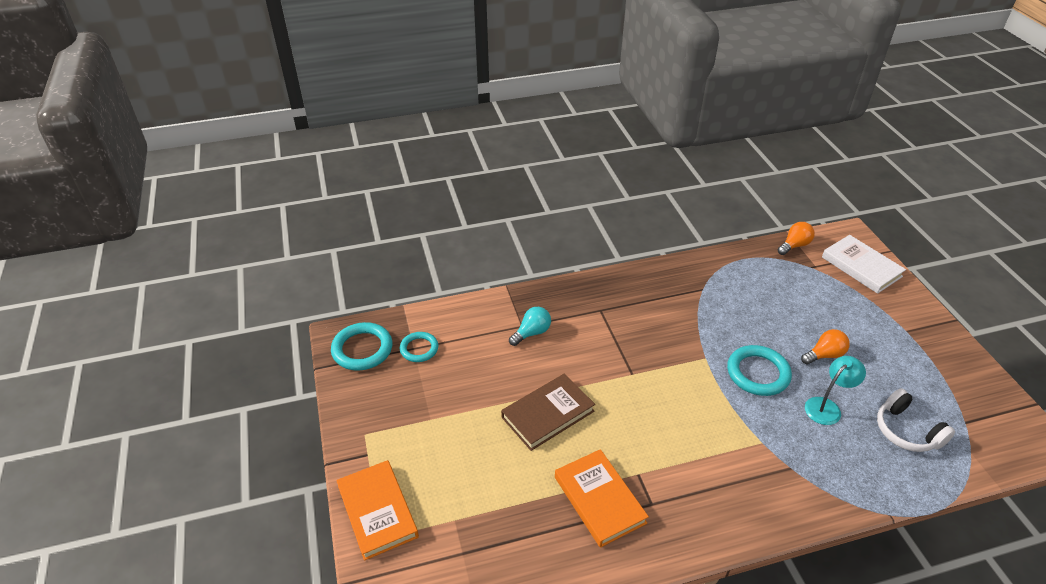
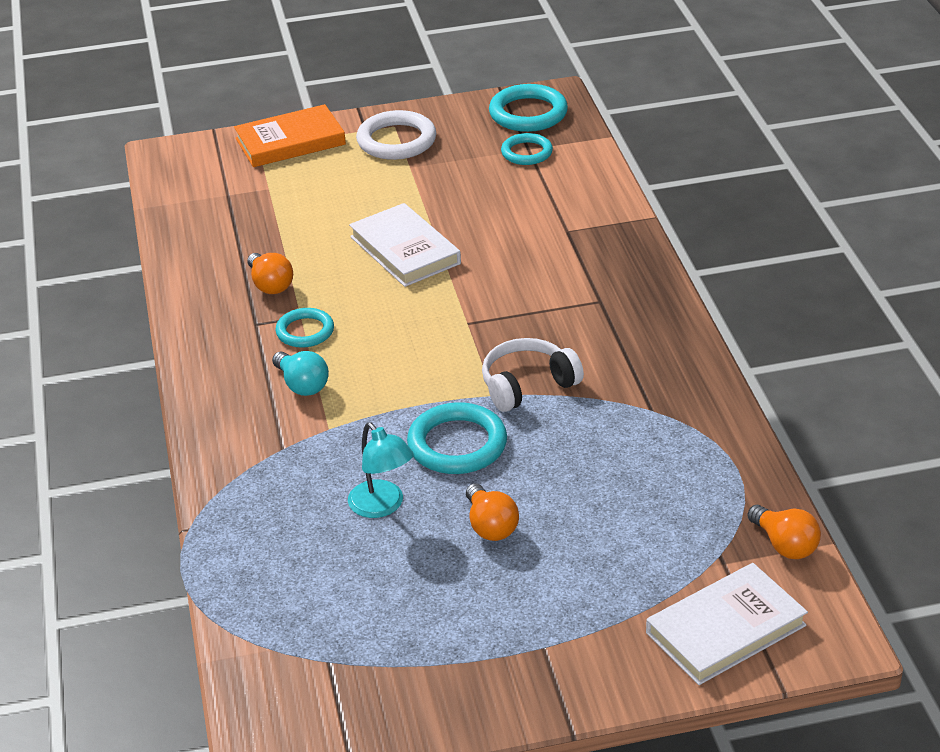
camera: 95 degrees right, 5 degrees down
(389, 431) = (396, 141): none -> white ring
(532, 333) = (552, 239): turquoise light bulb -> turquoise light bulb (302, 385)
(547, 414) = (405, 250): brown book -> white book
(599, 500) = (270, 285): orange book -> orange light bulb
(656, 468) = (305, 331): none -> turquoise ring
(906, 431) = (323, 584): white headphones -> white headphones (527, 385)

